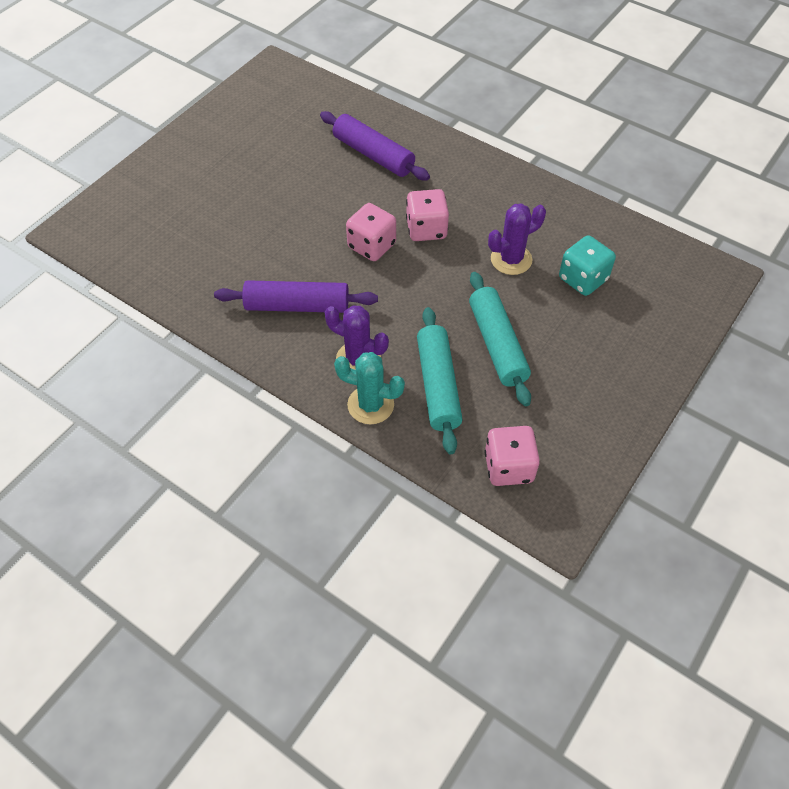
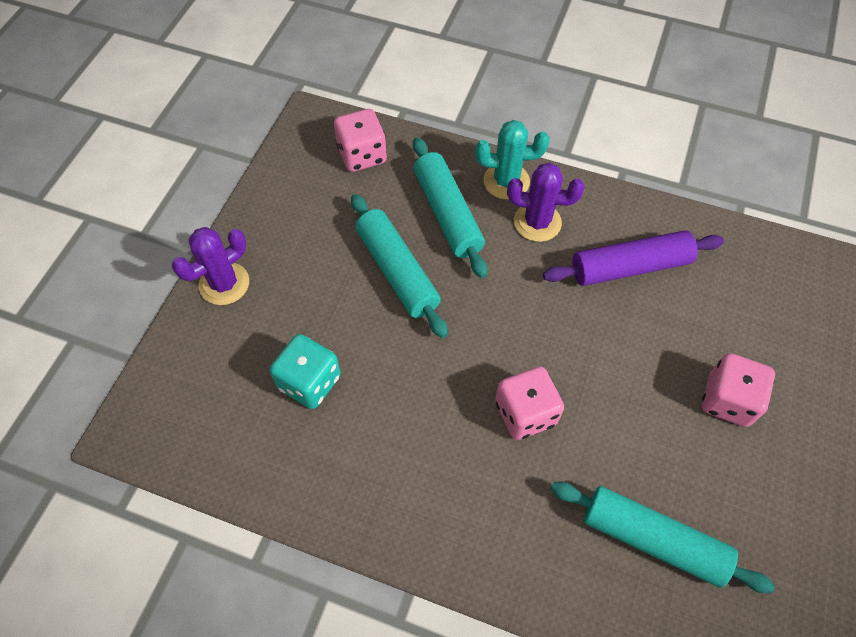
camera: 165 degrees right, 5 degrees up
(371, 246) = (584, 368): pink dice -> pink dice (727, 400)
(373, 155) = (653, 539): purple rolling pin -> turquoise rolling pin
(511, 259) = (404, 390): purple cactus -> purple cactus (224, 284)

